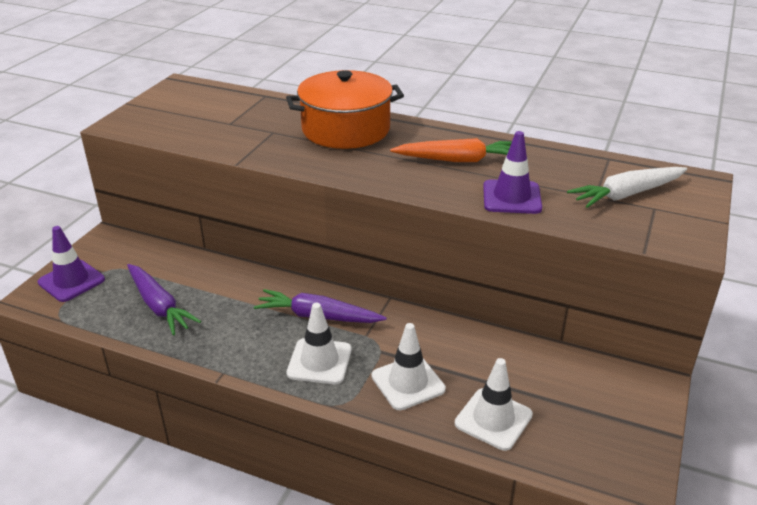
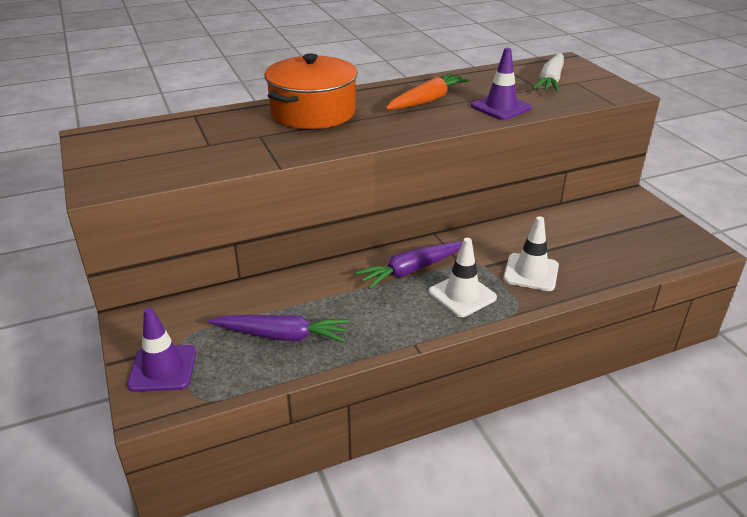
camera: 45 degrees left, 0 degrees up
(493, 419) = (602, 261): white traffic cone -> none

